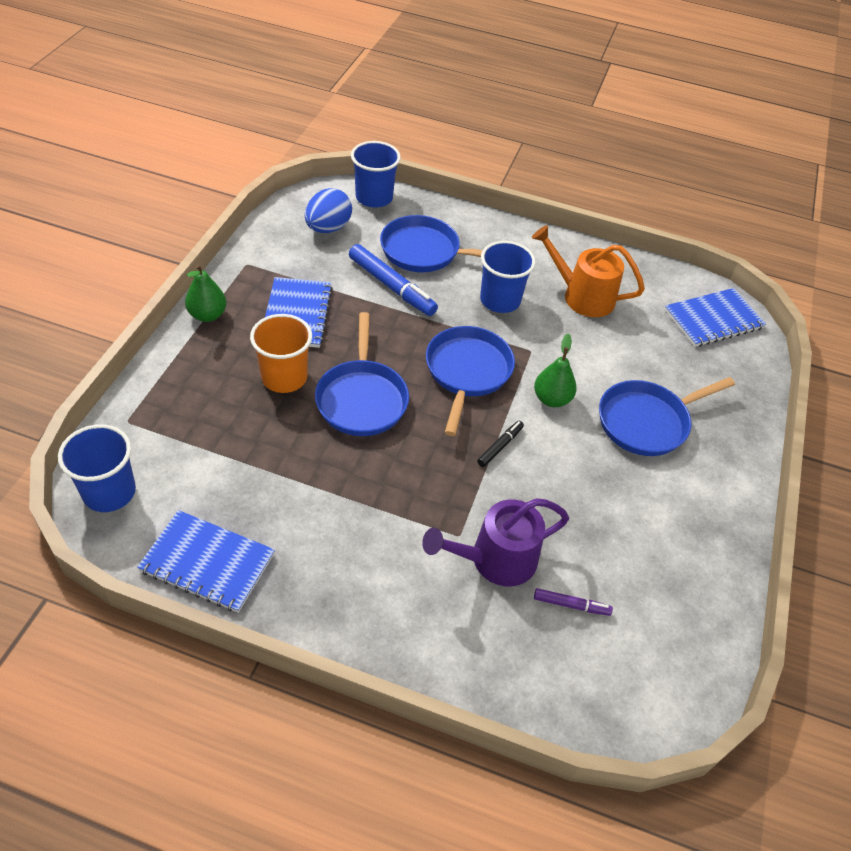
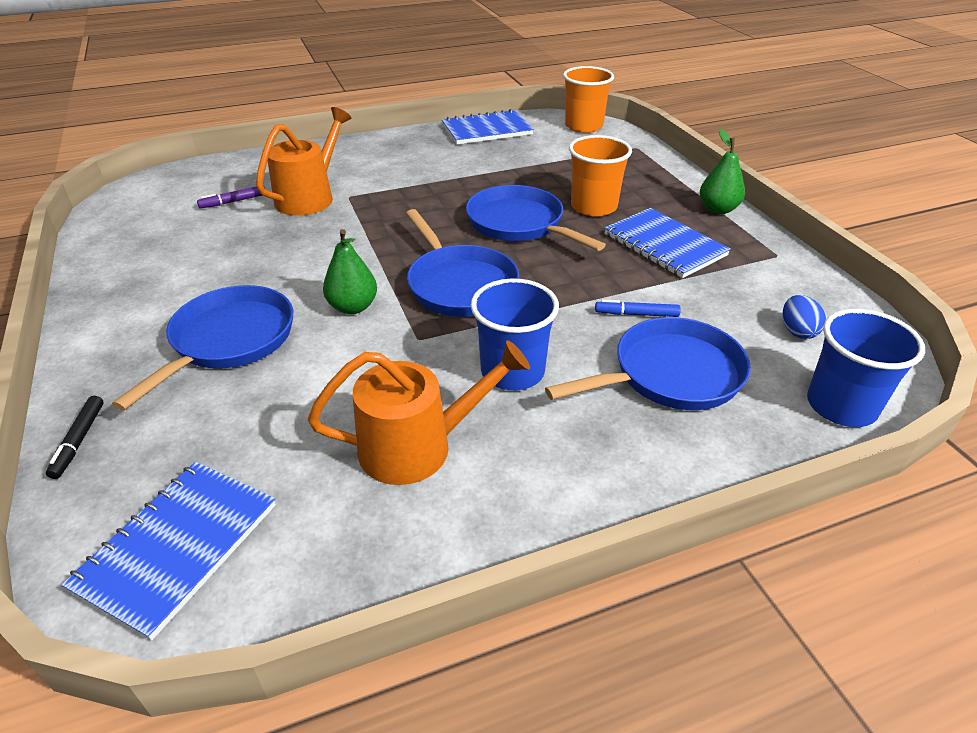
camera: 145 degrees right, 10 degrees down
(109, 492) = (583, 126): blue cup -> orange cup
(328, 228) = (797, 331): blue egg -> blue egg, size x0.59
(391, 286) = (636, 314): blue marker -> blue marker, size x0.51
(495, 560) = (309, 197): purple watering can -> orange watering can
(500, 446) = (368, 251): black marker -> black marker (79, 441)

